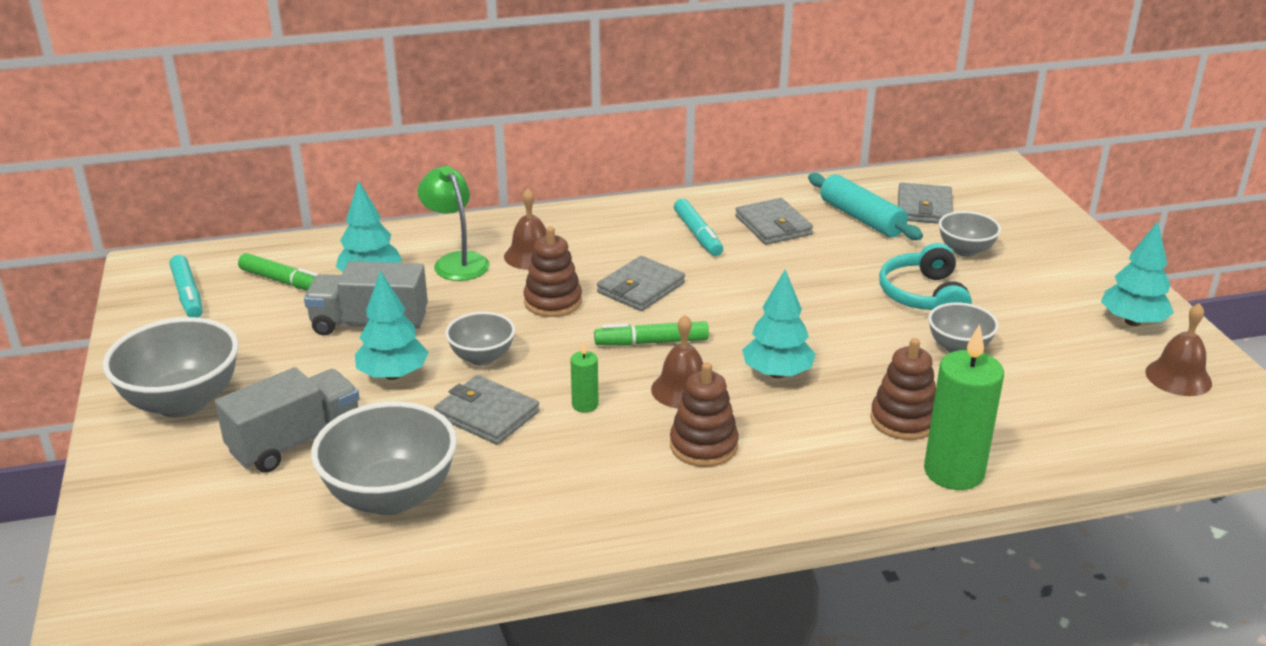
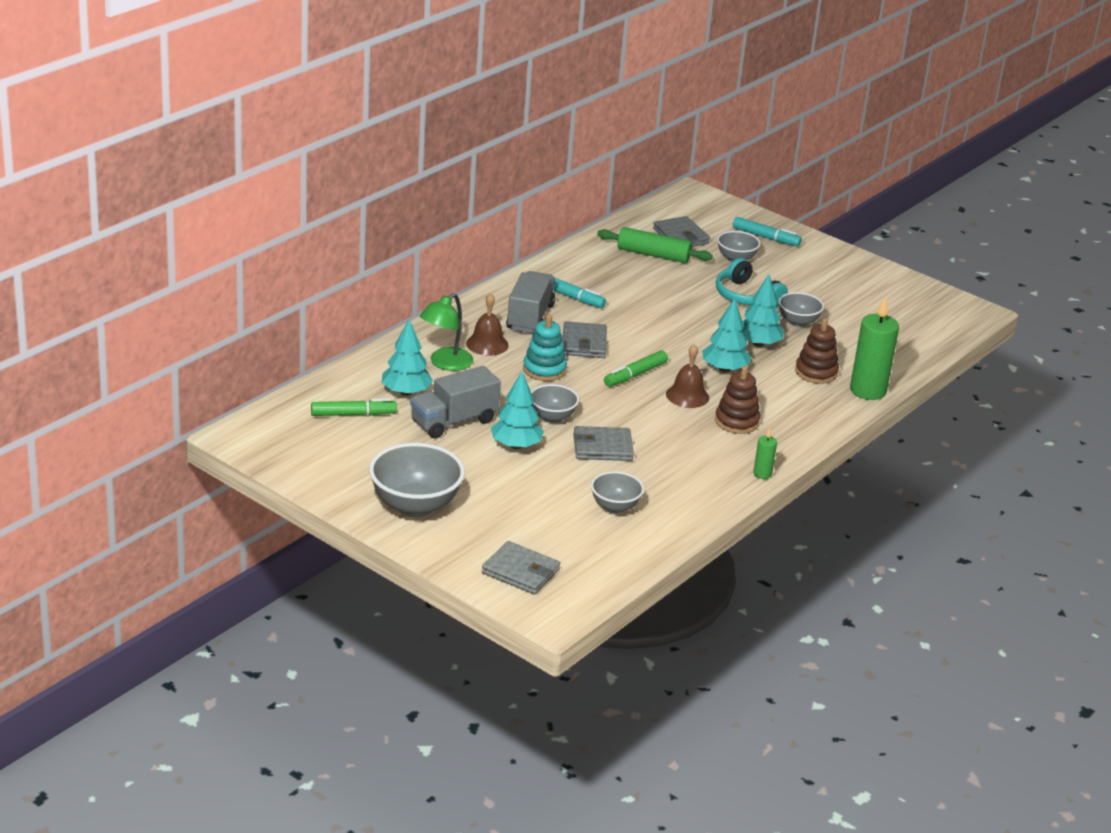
camera: 40 degrees left, 0 degrees up
(188, 294) = (301, 444): turquoise marker -> turquoise marker (765, 237)
(295, 441) = (519, 501): grey truck -> grey truck (530, 317)
(391, 496) = (615, 507): grey bowl -> grey bowl, size x0.57
(456, 261) = (445, 363): green lamp -> green lamp turned 75 degrees counterclockwise
(553, 302) = (544, 370): brown stacking toy -> turquoise stacking toy
(585, 405) = (647, 423): green candle -> green candle (762, 474)
(773, 225) = (608, 276): grey wallet -> grey wallet (520, 571)
(861, 218) = (653, 255): turquoise rolling pin -> green rolling pin
(1132, 321) = (866, 277): turquoise tree -> turquoise tree (758, 344)
(1178, 377) = (917, 303): brown bell -> none

